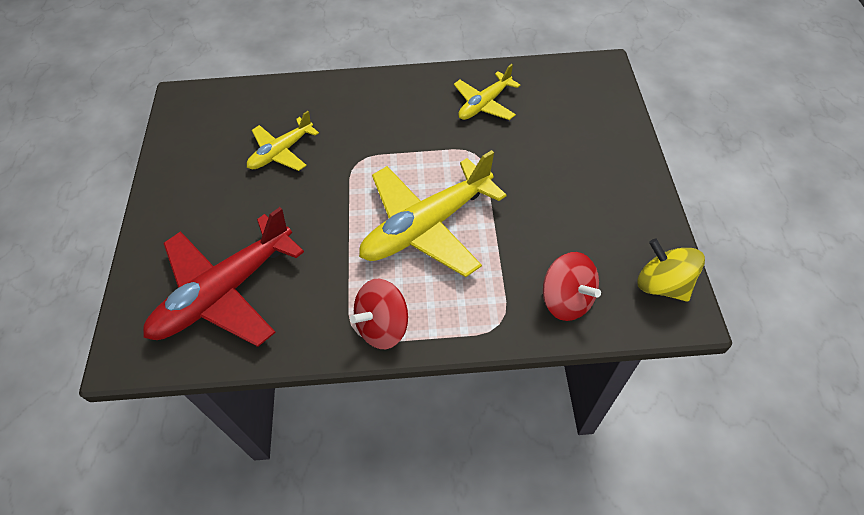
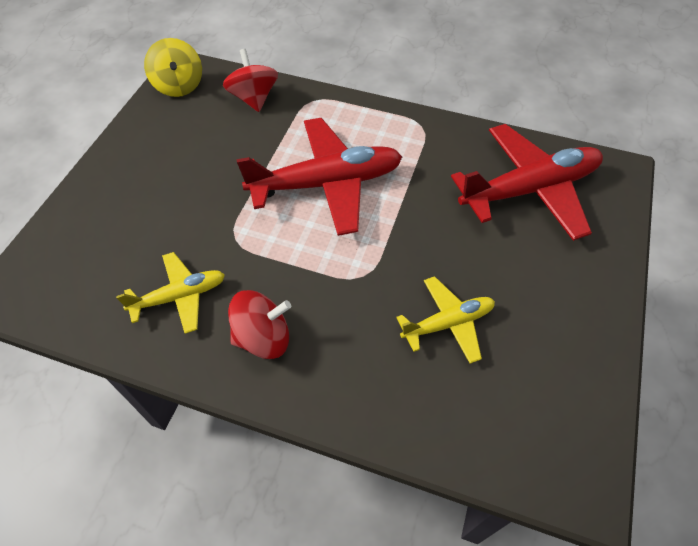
camera: 160 degrees left, 0 degrees up
(383, 326) = (400, 124): red spinning top -> red spinning top (263, 337)
(426, 226) = (326, 184): yellow plane -> red plane

